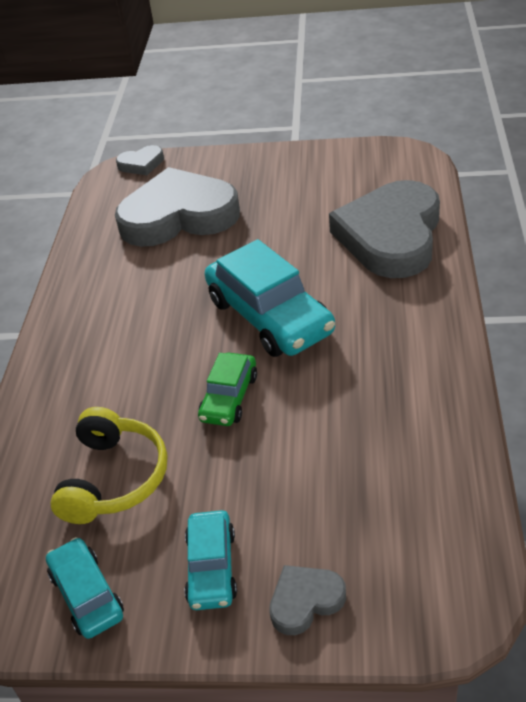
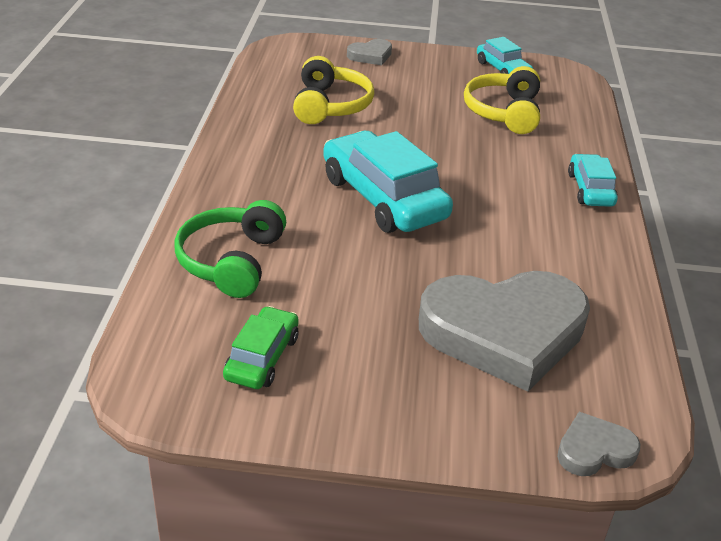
camera: 175 degrees right, 5 degrees down
(211, 567) = (427, 71): turquoise car -> turquoise car (590, 189)
(229, 397) = (421, 145): green car -> green car (262, 357)
(348, 453) = (330, 105): none -> yellow headphones
(391, 236) = (231, 261): grey heart -> green headphones

